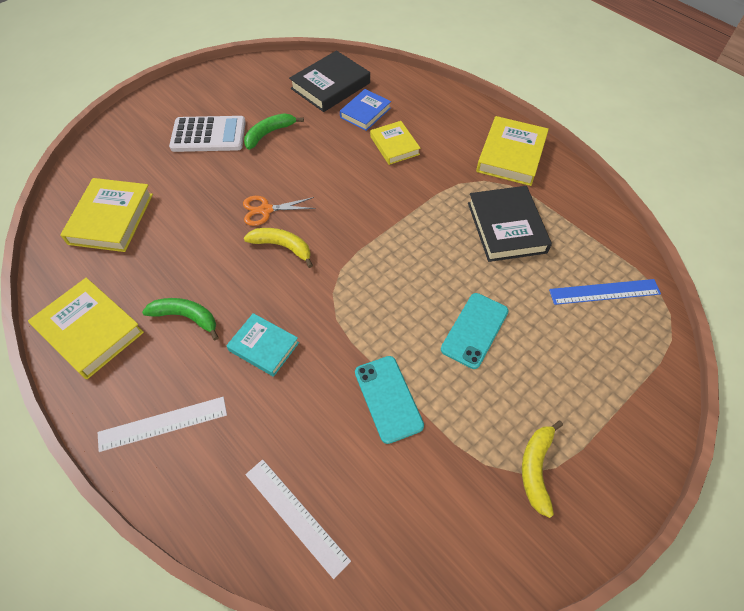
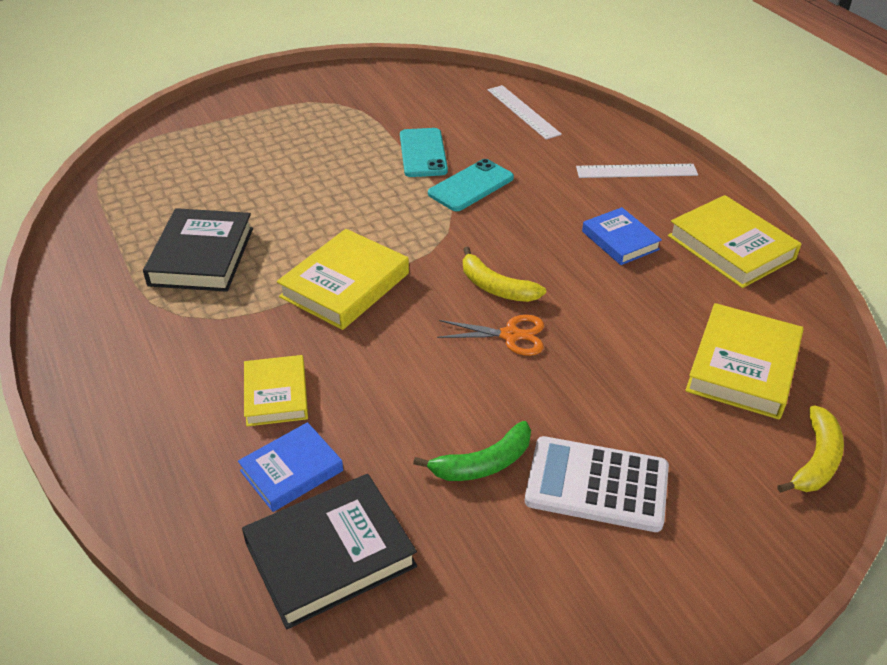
camera: 165 degrees left, 15 degrees down
(186, 317) = (620, 240): green banana -> blue book
(264, 347) = (534, 204): turquoise book -> none
(474, 330) = (312, 180): turquoise phone -> turquoise phone (471, 186)
(511, 155) = (110, 342): yellow book -> yellow book (345, 285)
(536, 469) = (324, 103): yellow banana -> yellow banana (816, 460)
(604, 292) = (153, 184): blue ruler -> none

